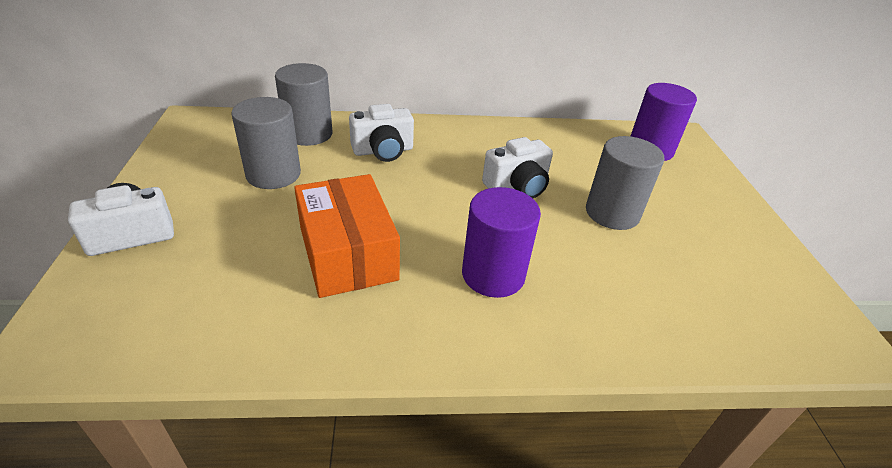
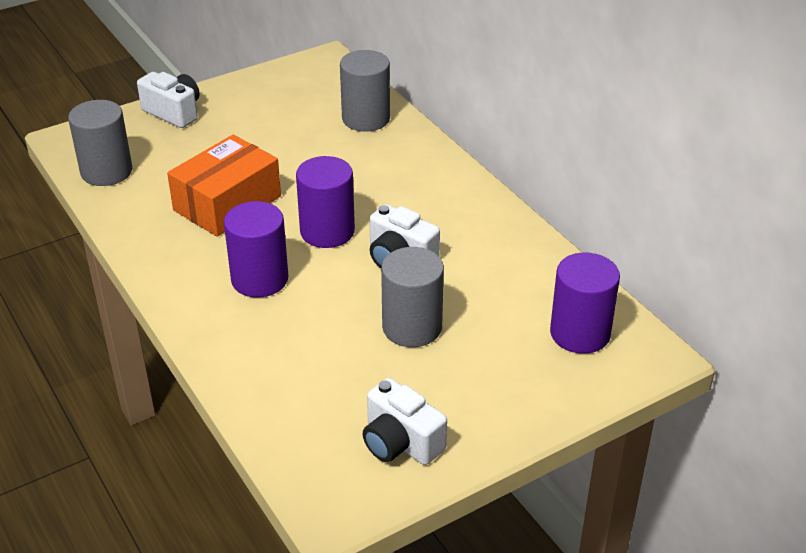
camera: 65 degrees right, 0 degrees up
(273, 174) = (290, 130): grey cylinder -> grey cylinder (106, 171)
(383, 151) = (380, 165): white camera -> white camera (400, 442)
(451, 209) = (327, 231): none -> purple cylinder

